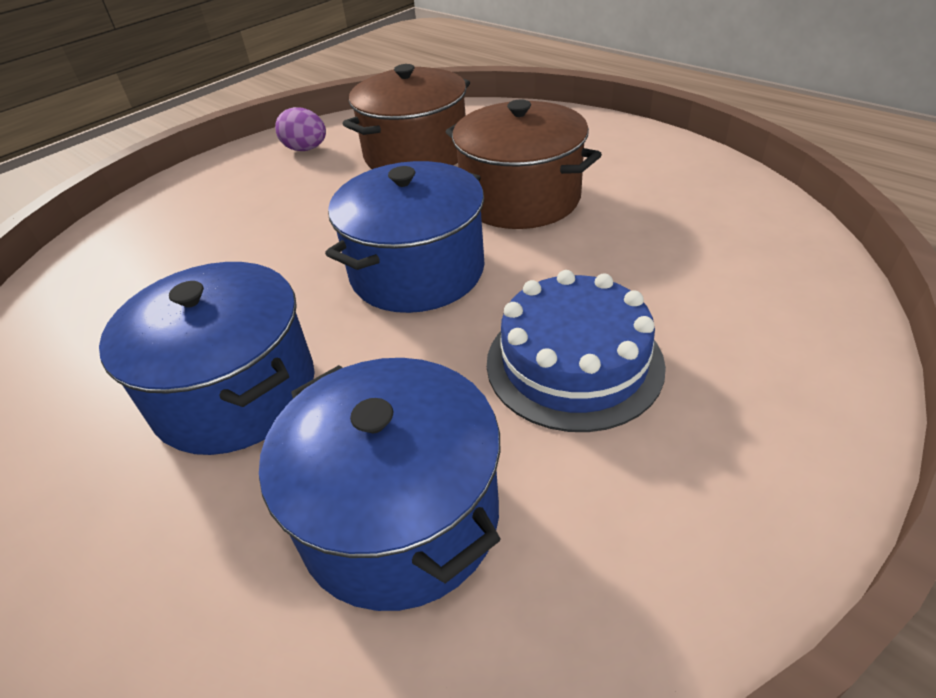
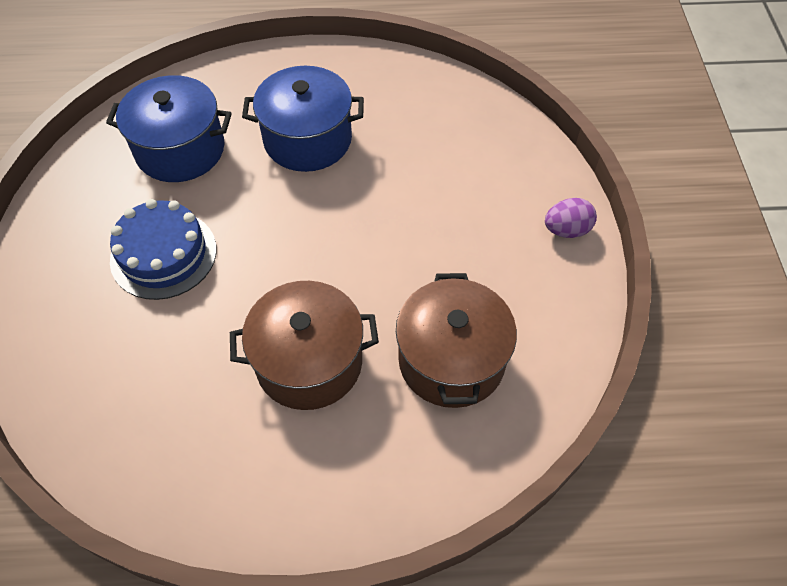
camera: 130 degrees right, 15 degrees up
(306, 149) = (546, 303): purple egg -> purple egg (566, 230)
(417, 271) = (306, 253): blue pot -> none

